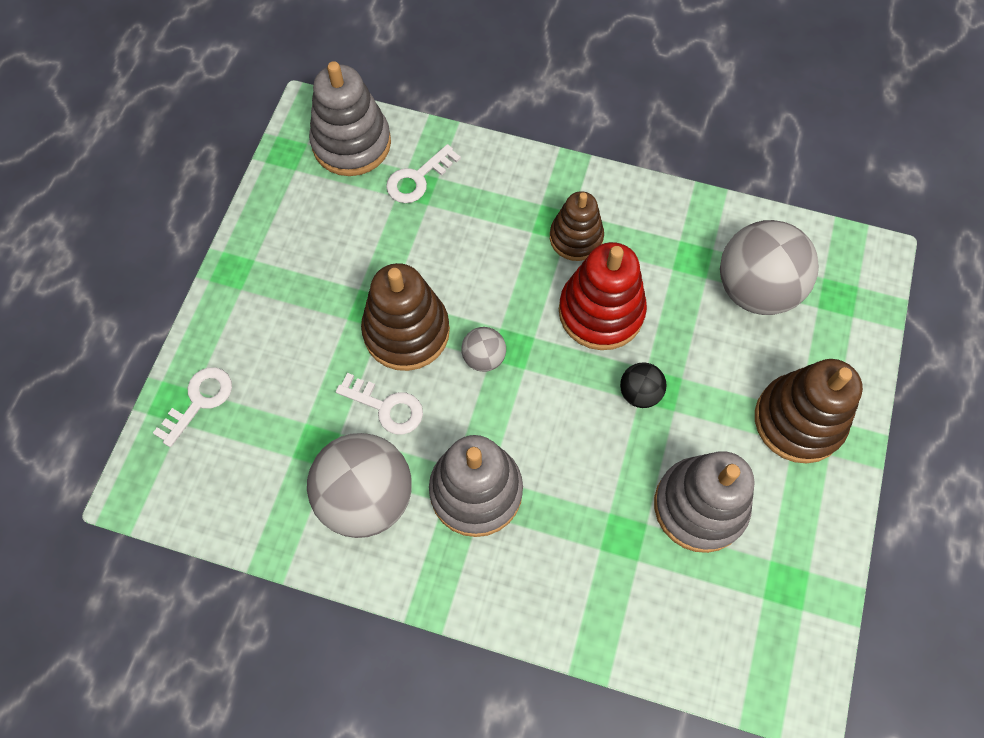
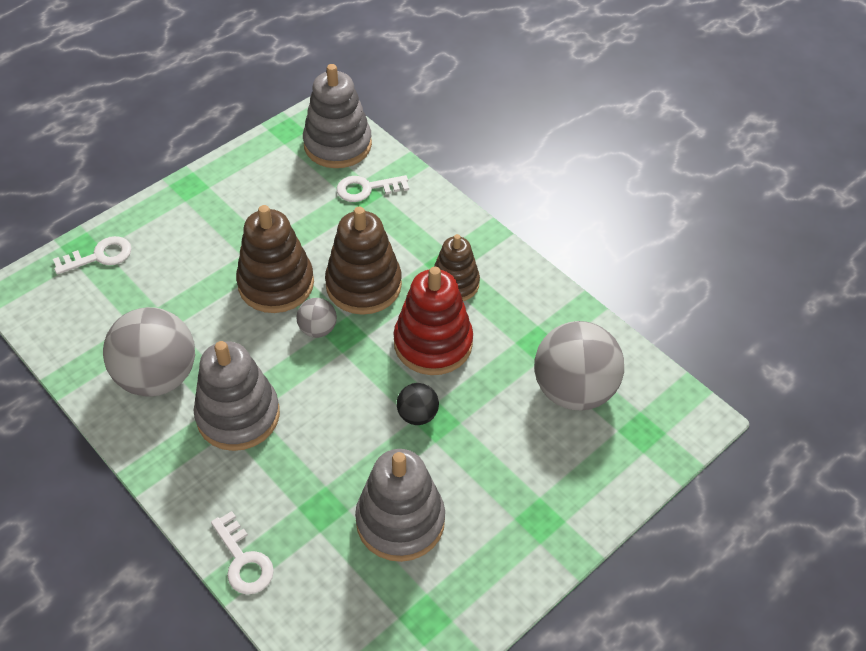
camera: 30 degrees right, 15 degrees down
(386, 407) = (221, 325): white key -> white key (243, 560)
(798, 420) = (533, 504): brown stacking toy -> brown stacking toy (363, 285)

